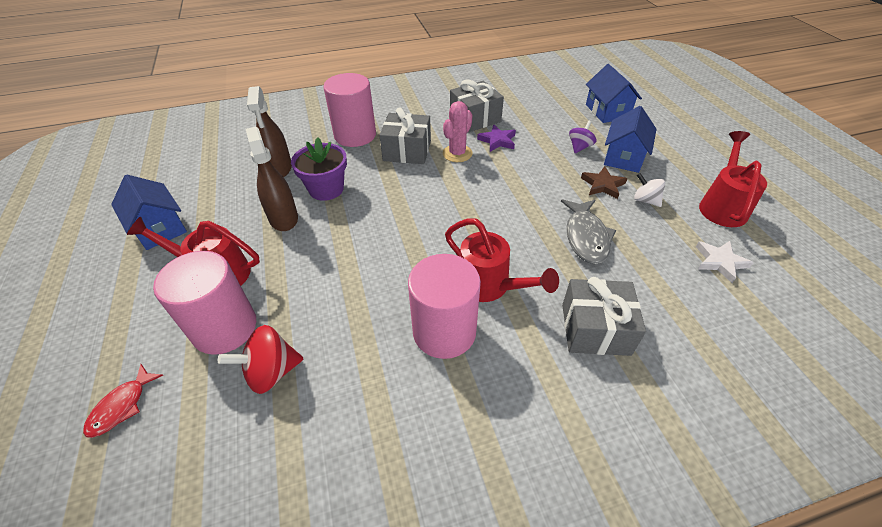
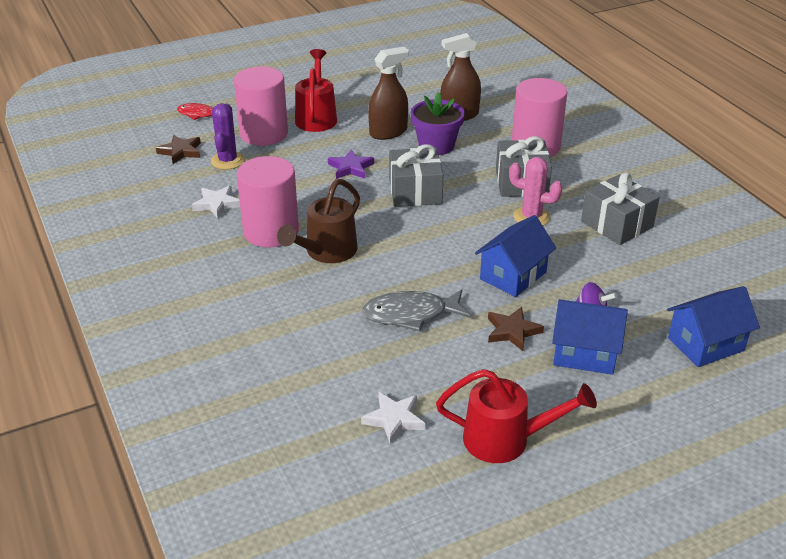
camera: 80 degrees right, 10 degrees down
(159, 228) = (360, 81): blue house -> blue house (513, 275)
(217, 434) = (181, 152): none -> brown star
(271, 372) = (227, 161): red spinning top -> purple cactus
(372, 387) = (217, 204): none -> white star
(489, 286) = (326, 252): red watering can -> brown watering can
(497, 141) = (573, 245): purple star -> purple star (351, 168)
(595, 329) = (283, 316): grey gift -> grey gift (415, 192)
(645, 200) = (493, 366): white spinning top -> none

